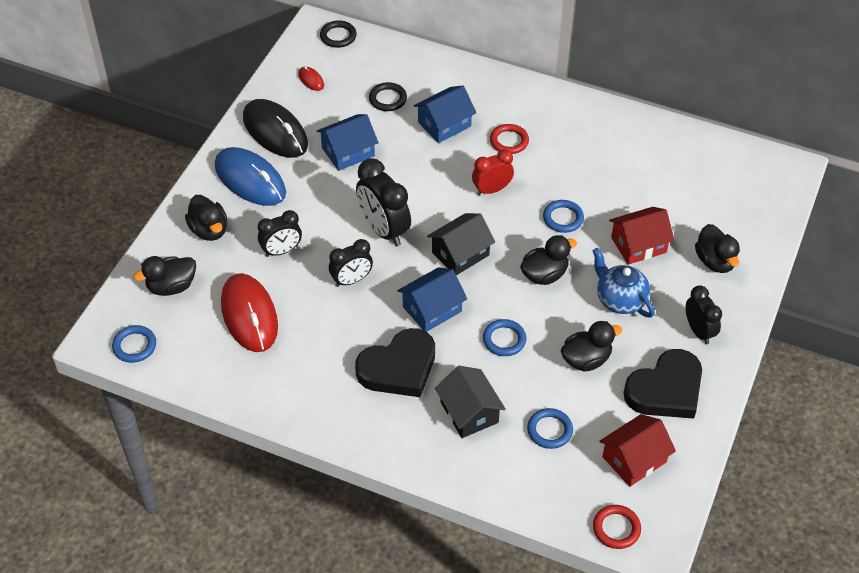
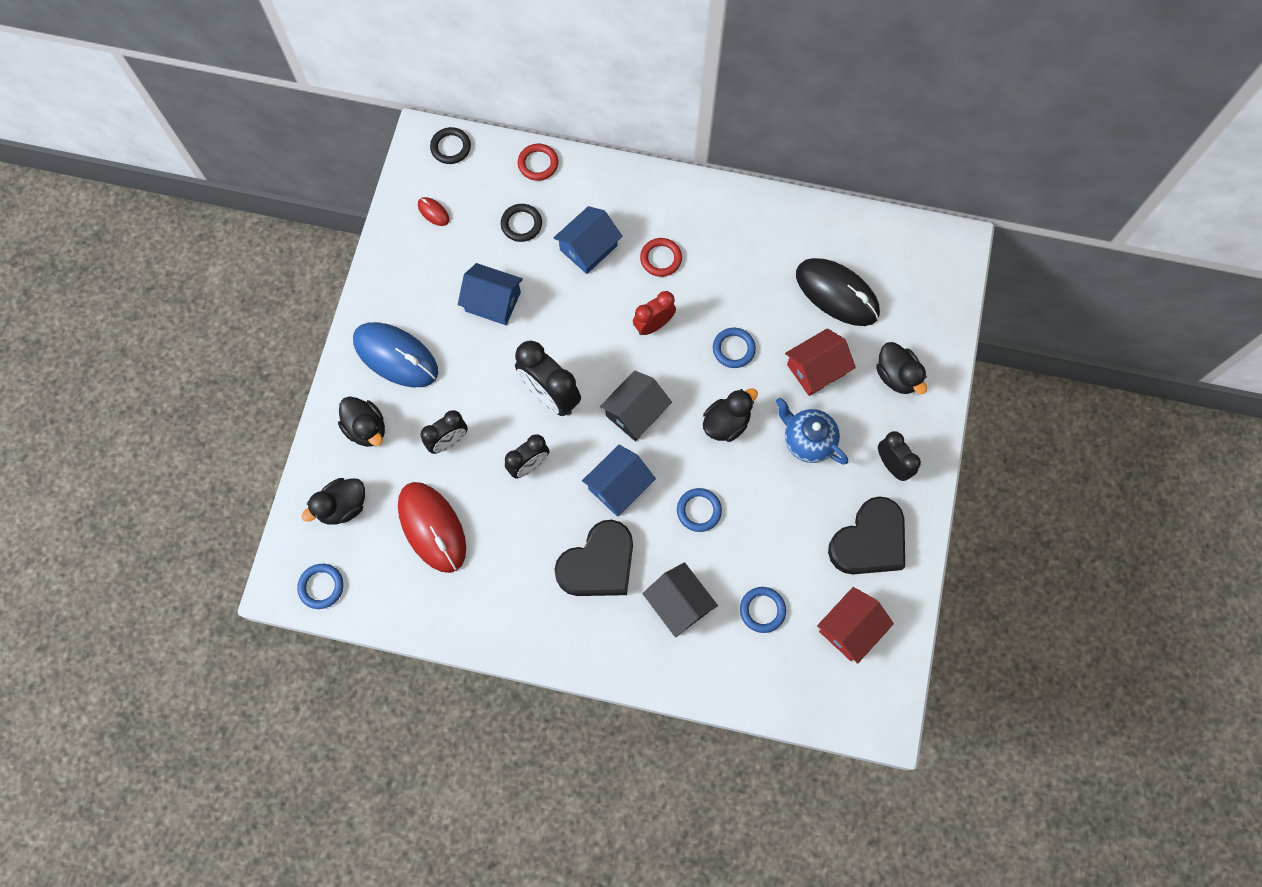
camera: 10 degrees left, 20 degrees up
(275, 132) = (409, 288): black mouse -> black mouse (837, 294)
(348, 152) = (493, 301): blue house -> blue house turned 60 degrees clockwise
(586, 359) = (785, 520): black duck -> none
(616, 528) = (845, 710): red ring -> red ring (538, 164)

